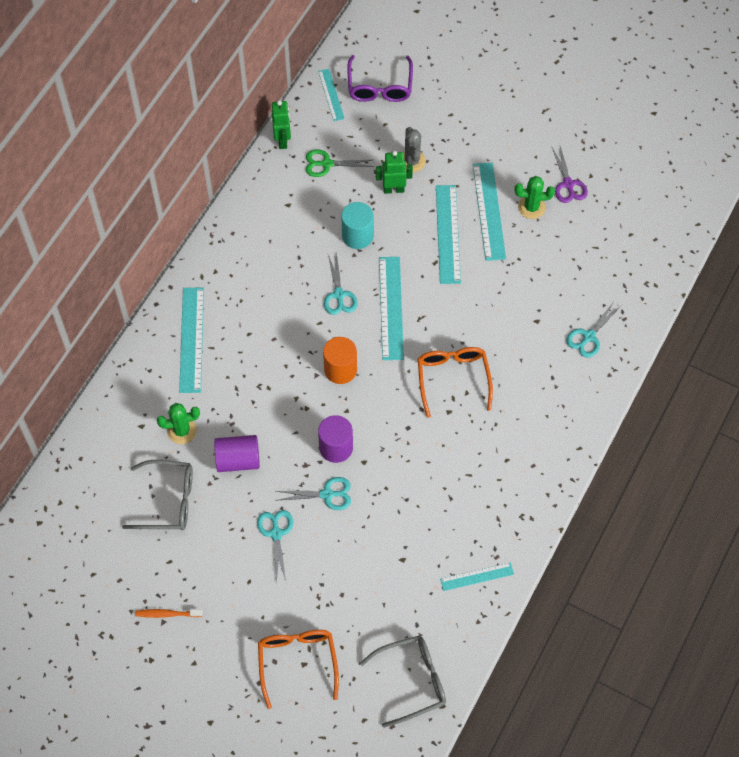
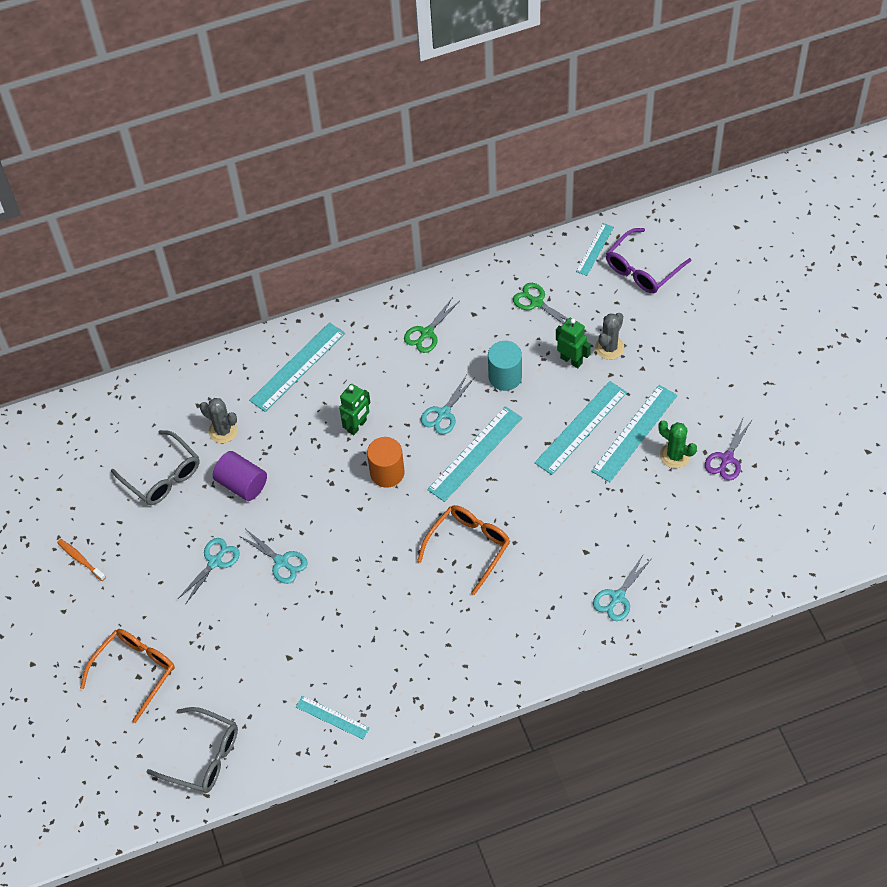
camera: 45 degrees right, 5 degrees down
(182, 431) = (223, 431): green cactus -> grey cactus
(267, 244) = (427, 333): none -> green scissors
(283, 140) = (519, 260): green robot -> green robot (357, 426)
(336, 447) = (324, 531): purple cylinder -> none
(589, 336) = (617, 597): turquoise scissors -> turquoise scissors turned 45 degrees counterclockwise

